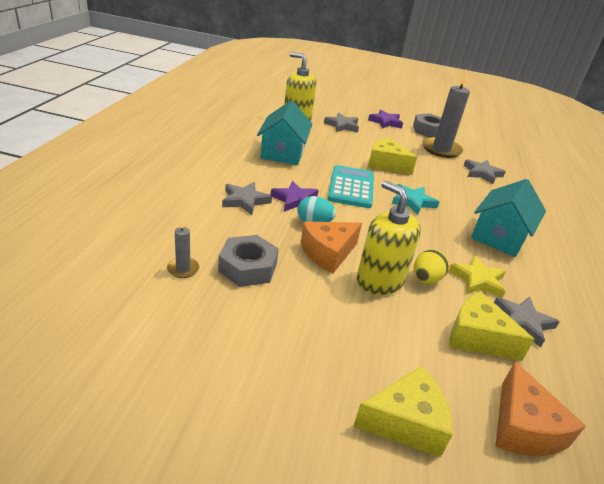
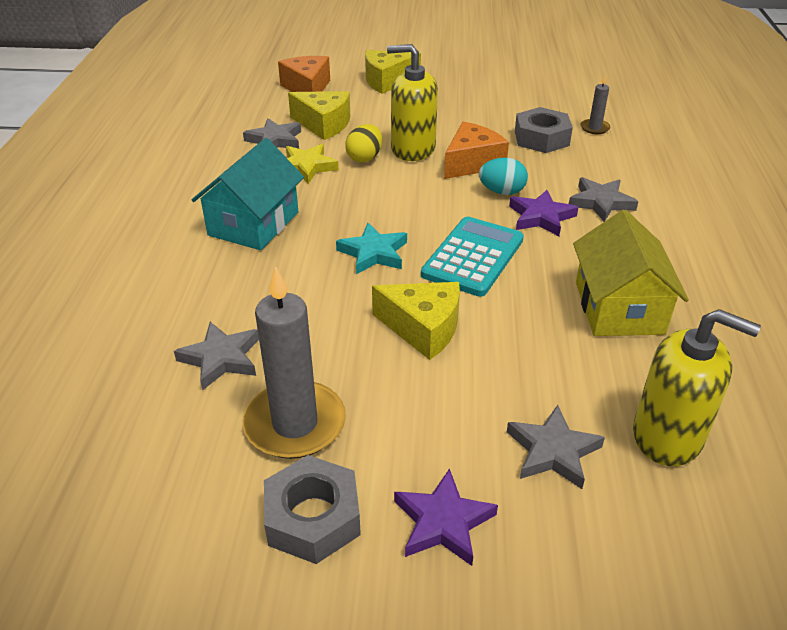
camera: 175 degrees right, 5 degrees up
(283, 152) = (618, 307): turquoise house -> yellow house
(351, 187) = (473, 257): turquoise calculator -> turquoise calculator turned 150 degrees counterclockwise
(380, 280) = (413, 149): yellow soap dispenser -> yellow soap dispenser turned 150 degrees clockwise

